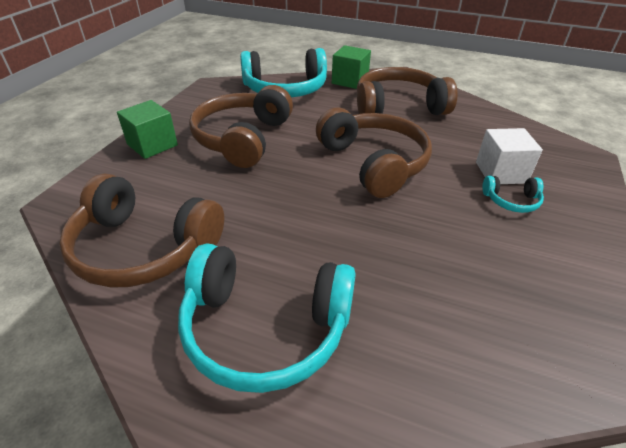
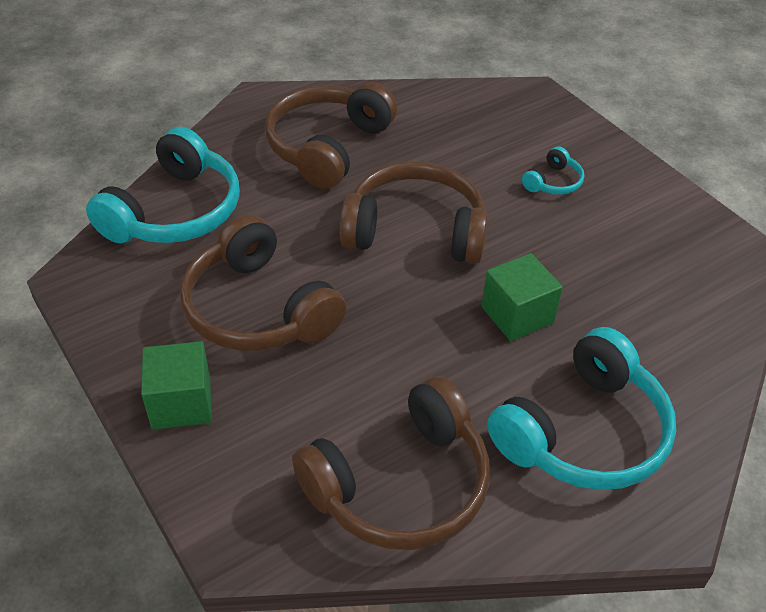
camera: 55 degrees left, 5 degrees up
(350, 81) = (222, 146): green cube -> green cube (517, 315)
(501, 172) = (510, 159): white cube -> none

